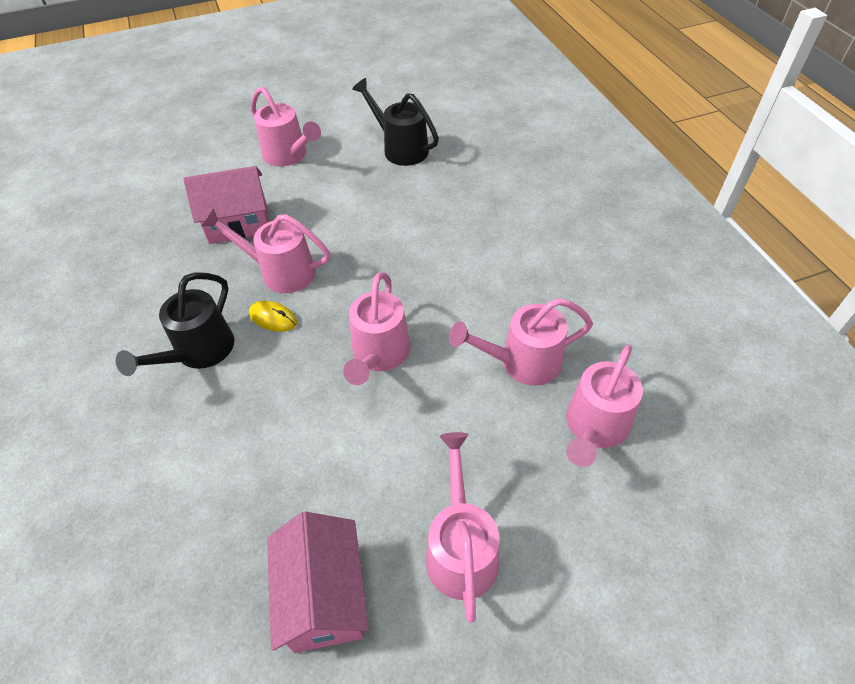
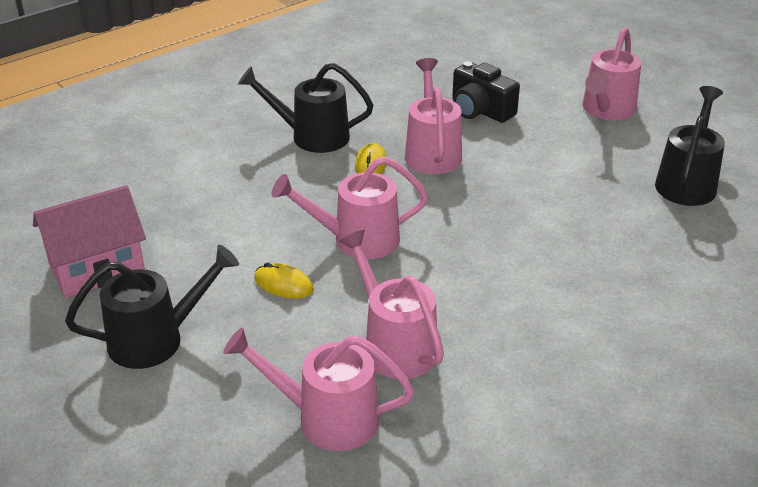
camera: 70 degrees right, 15 degrees down
(238, 224) = (480, 110): pink house -> black camera
(419, 424) = (283, 284): none -> yellow mouse
(460, 547) = (157, 339): pink watering can -> black watering can

